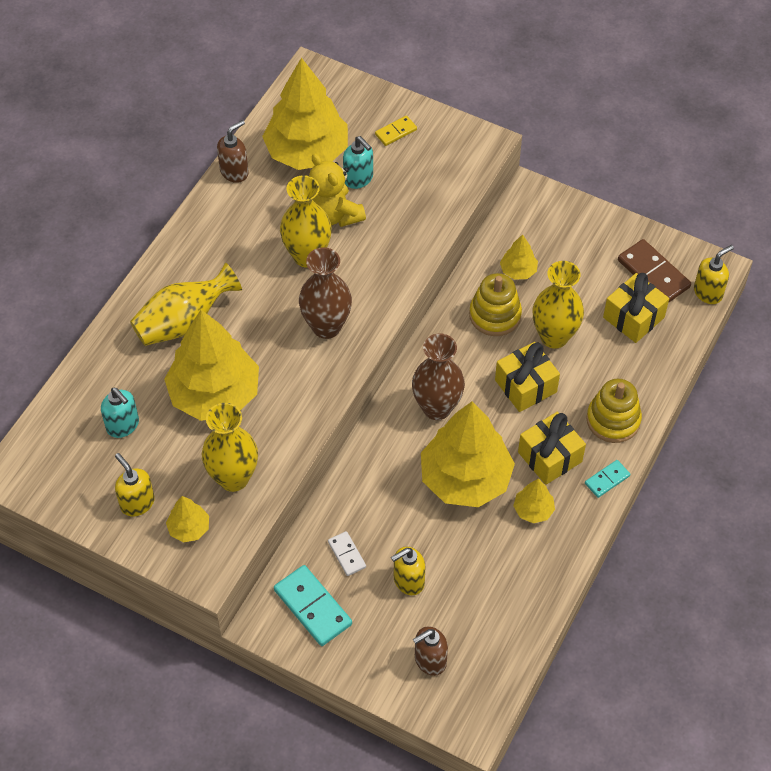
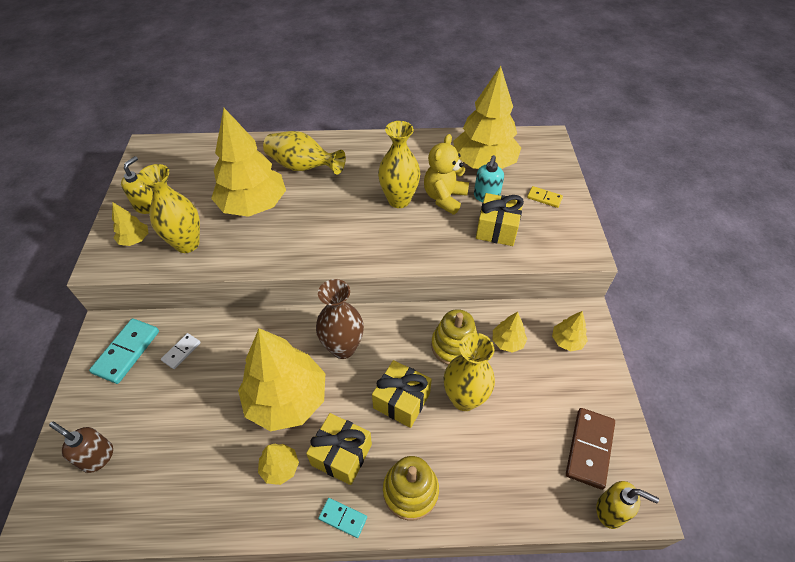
camera: 60 degrees right, 5 degrees down
(123, 425) = (206, 175): turquoise soap dispenser -> none
(234, 172) = (437, 139): brown soap dispenser -> none
(326, 326) = (346, 236): brown vase -> none
(408, 581) = (171, 404): yellow soap dispenser -> none
(547, 225) = (567, 341): none -> yellow tree
(633, 317) = (530, 454): yellow gift -> yellow gift (497, 229)

